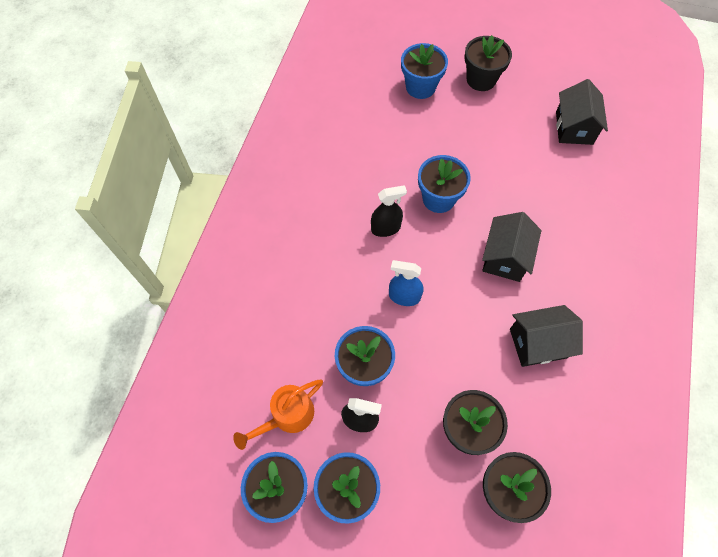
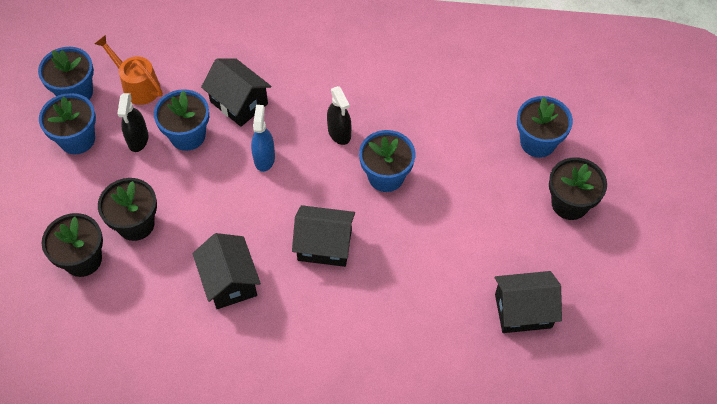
camera: 80 degrees right, 5 degrees down
(332, 312) = (239, 103): none -> black house

